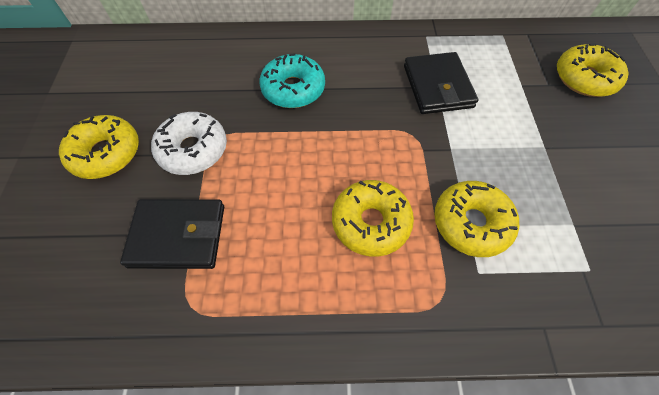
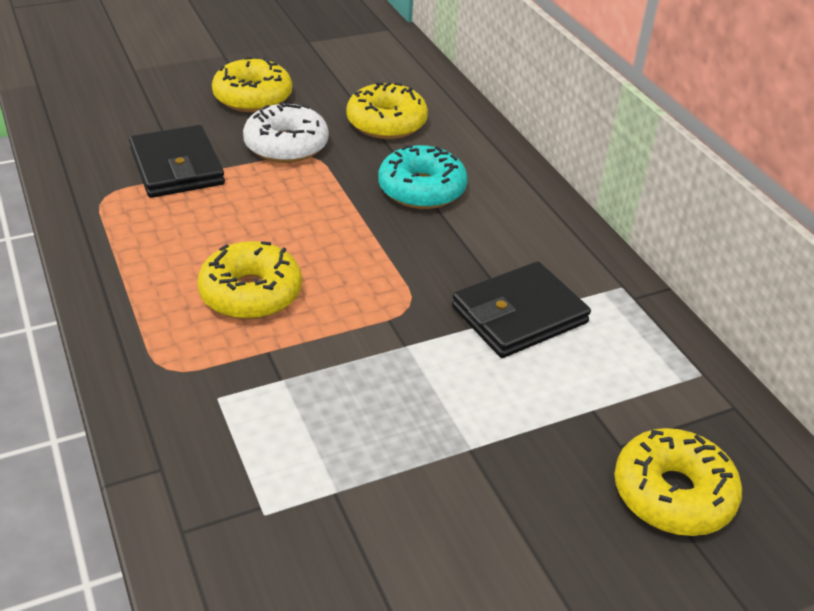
camera: 65 degrees right, 20 degrees down
(471, 223) = (289, 381): yellow donut -> yellow donut (386, 123)

